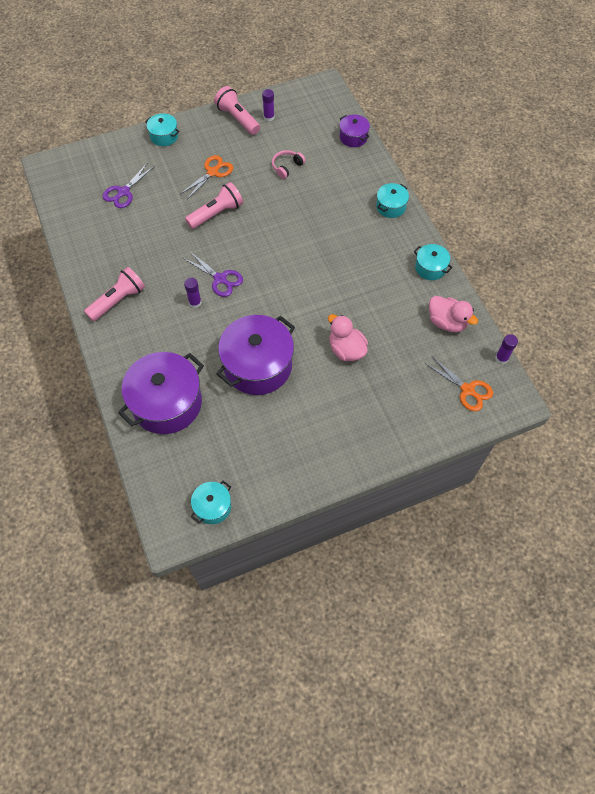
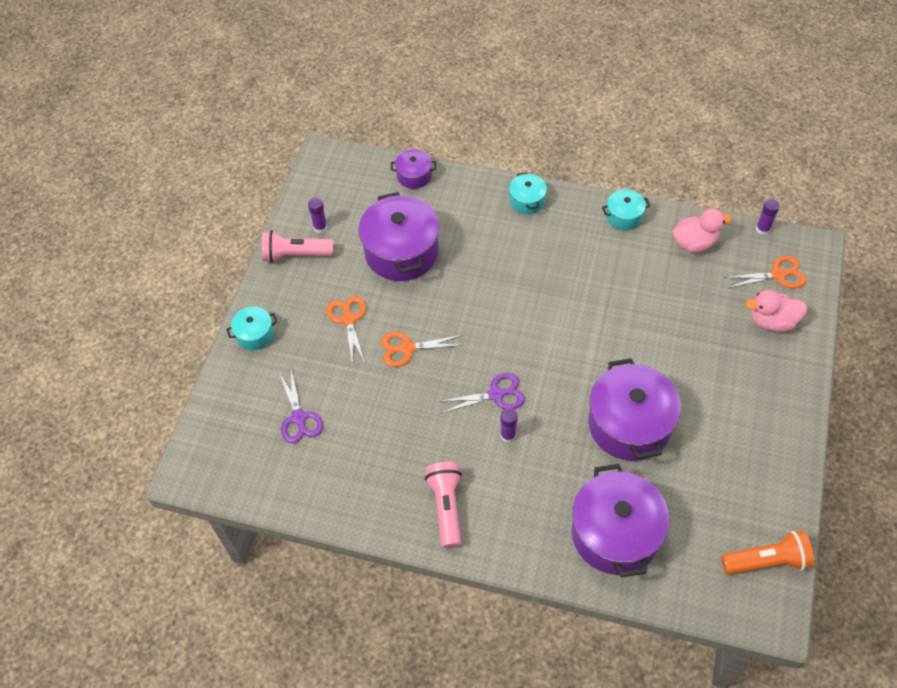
camera: 50 degrees left, 5 degrees down
(213, 507) = (767, 561): turquoise pot -> orange flashlight
(216, 213) = (407, 348): pink flashlight -> orange scissors
(287, 167) = (401, 252): pink headphones -> purple pot
(346, 350) = (666, 339): pink duck -> pink duck (772, 321)

